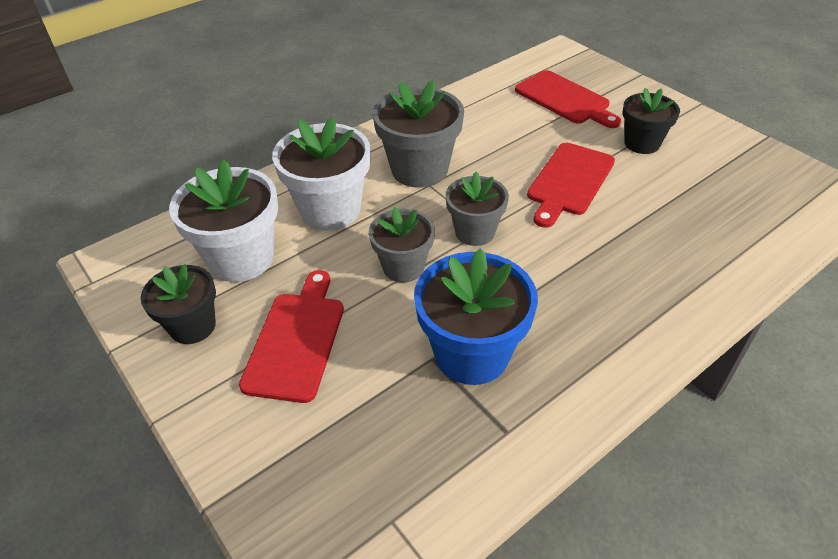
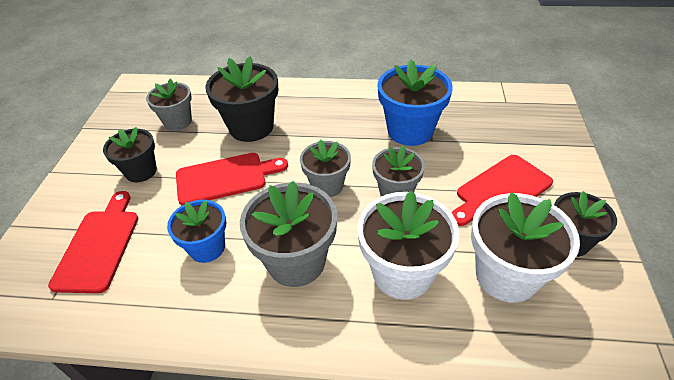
camera: 135 degrees left, 0 degrees up
(495, 139) = (207, 248): none -> blue flower pot
(639, 236) = (251, 127): none -> black flower pot
(712, 193) = (178, 121): none -> grey flower pot

